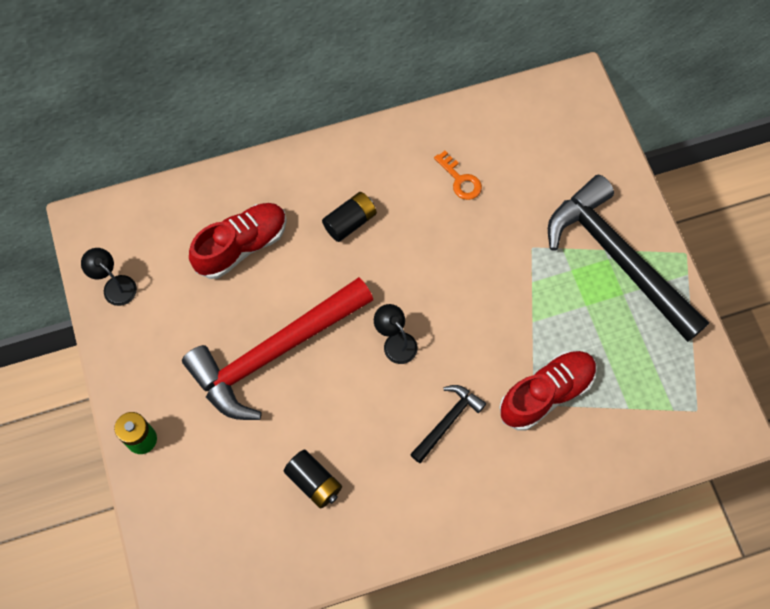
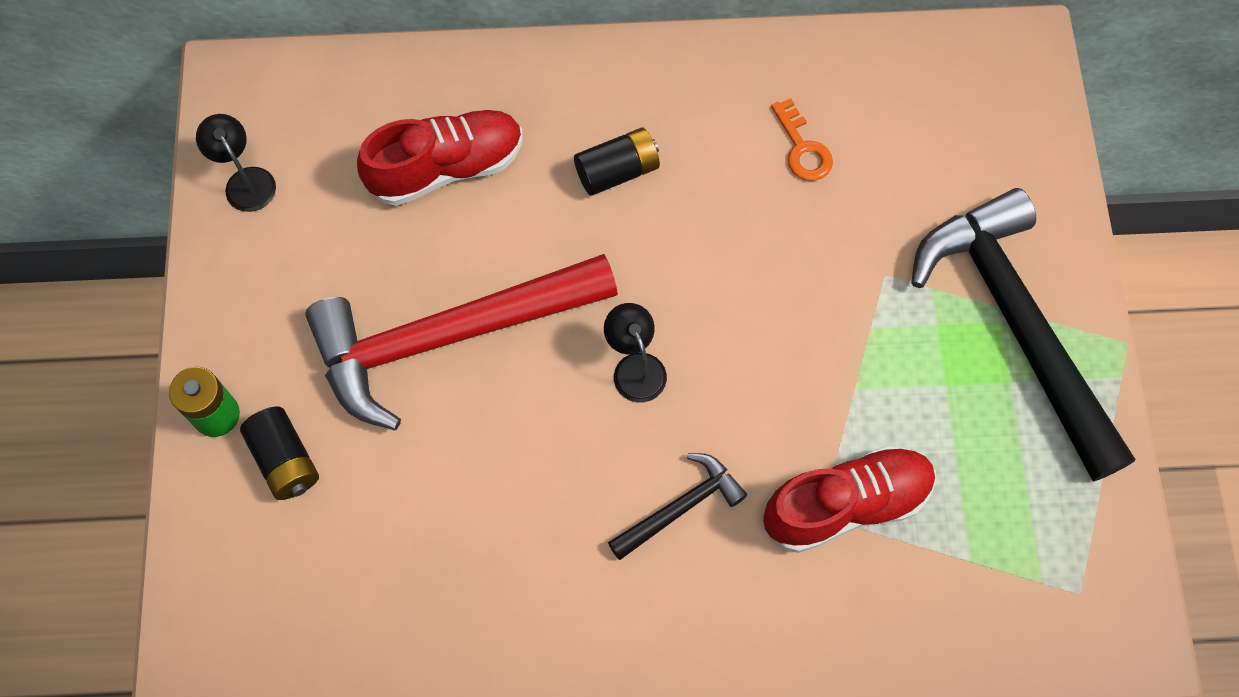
camera: 15 degrees right, 0 degrees up
(314, 482) = (451, 546): black battery -> black battery (285, 460)

